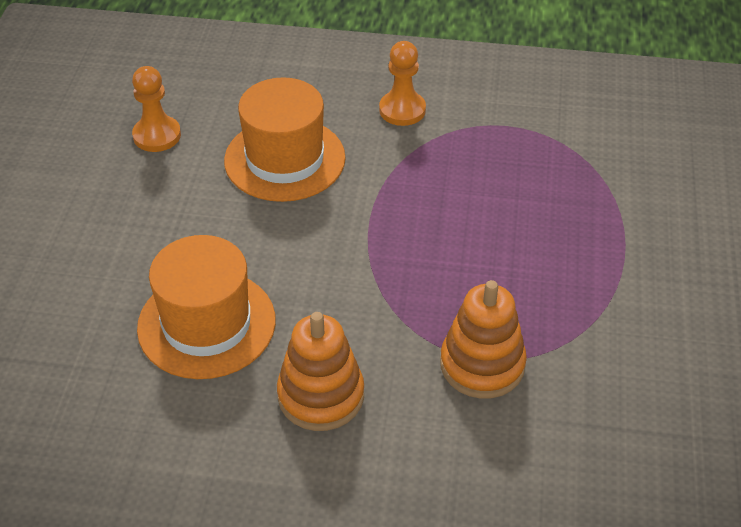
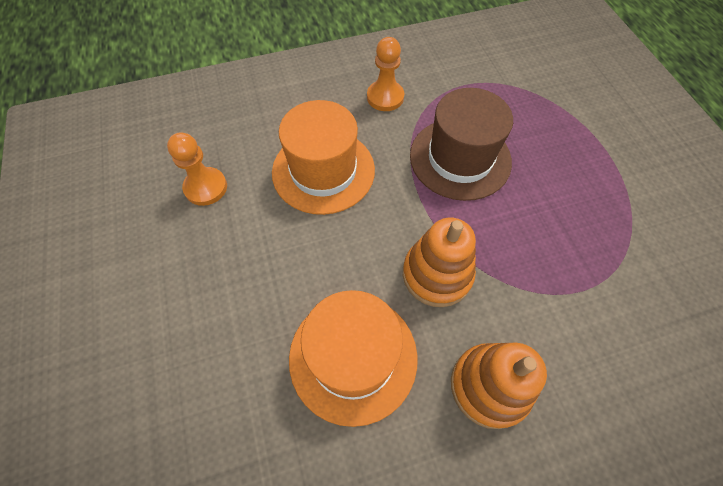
camera: 25 degrees left, 15 degrees up
(442, 196) = (460, 158): none -> brown hat
(482, 365) = (586, 296): orange stacking toy -> orange stacking toy (437, 274)

